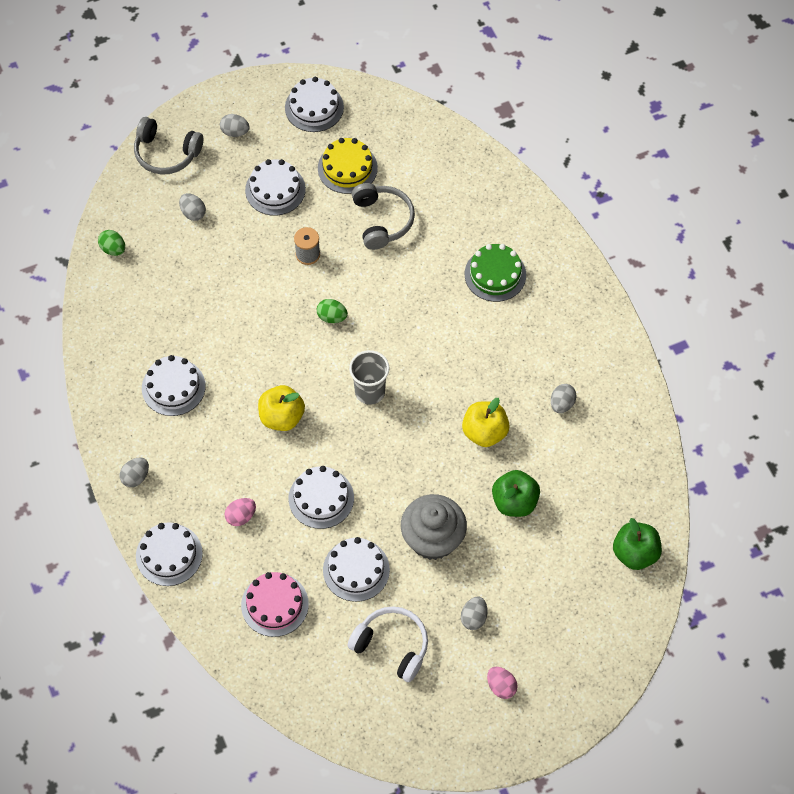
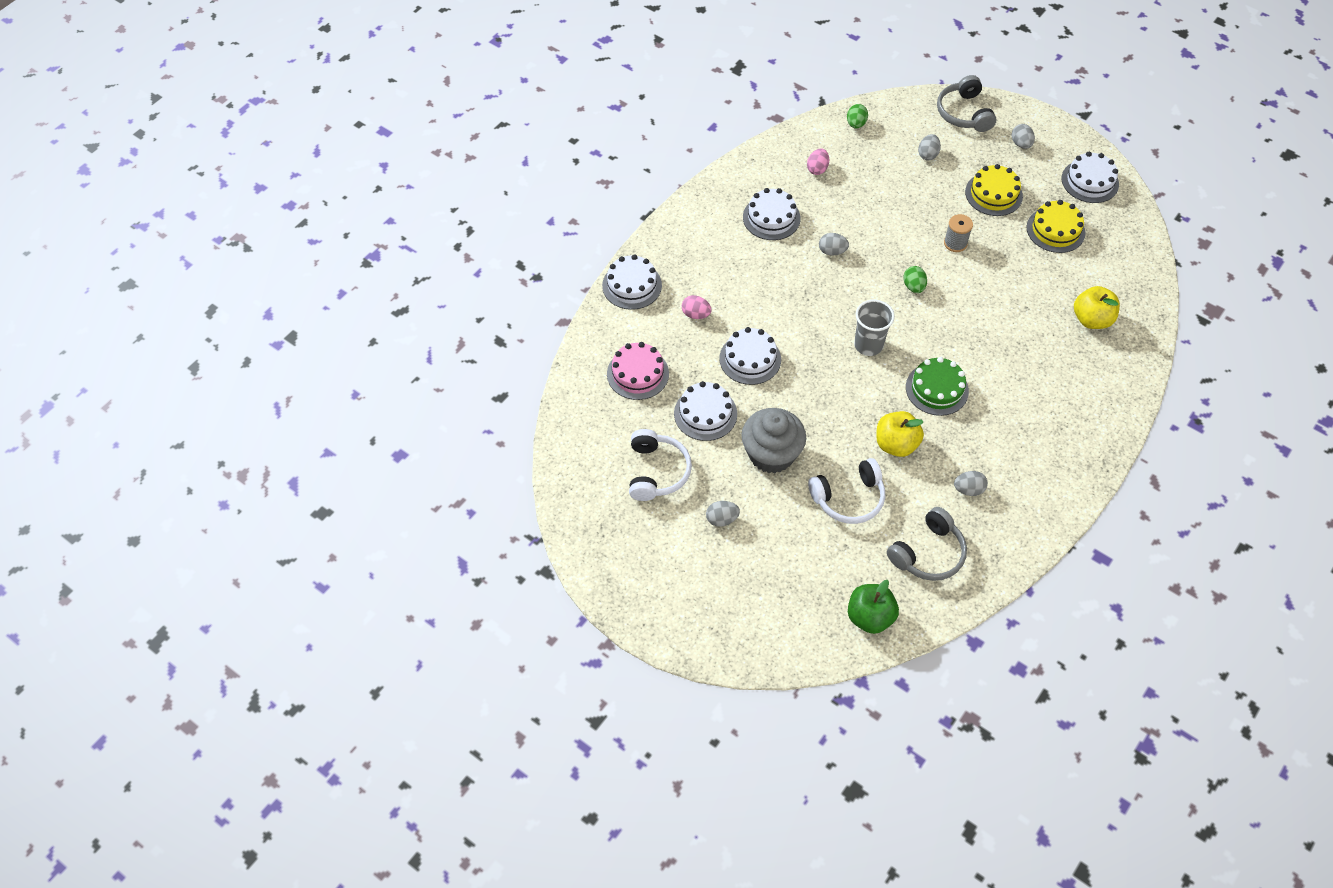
camera: 60 degrees right, 5 degrees down
(135, 477) = (680, 233): grey egg -> grey egg (832, 251)
(275, 189) = (993, 194): white cake -> yellow cake
(282, 417) = (800, 298): yellow apple -> yellow apple (1091, 319)
(382, 220) = (1029, 276): grey headphones -> grey headphones (928, 553)
(495, 274) = (1049, 380): green cake -> green cake (937, 389)
(501, 686) = (674, 570): pink egg -> pink egg (817, 169)
(514, 502) = (849, 498): green apple -> white headphones

